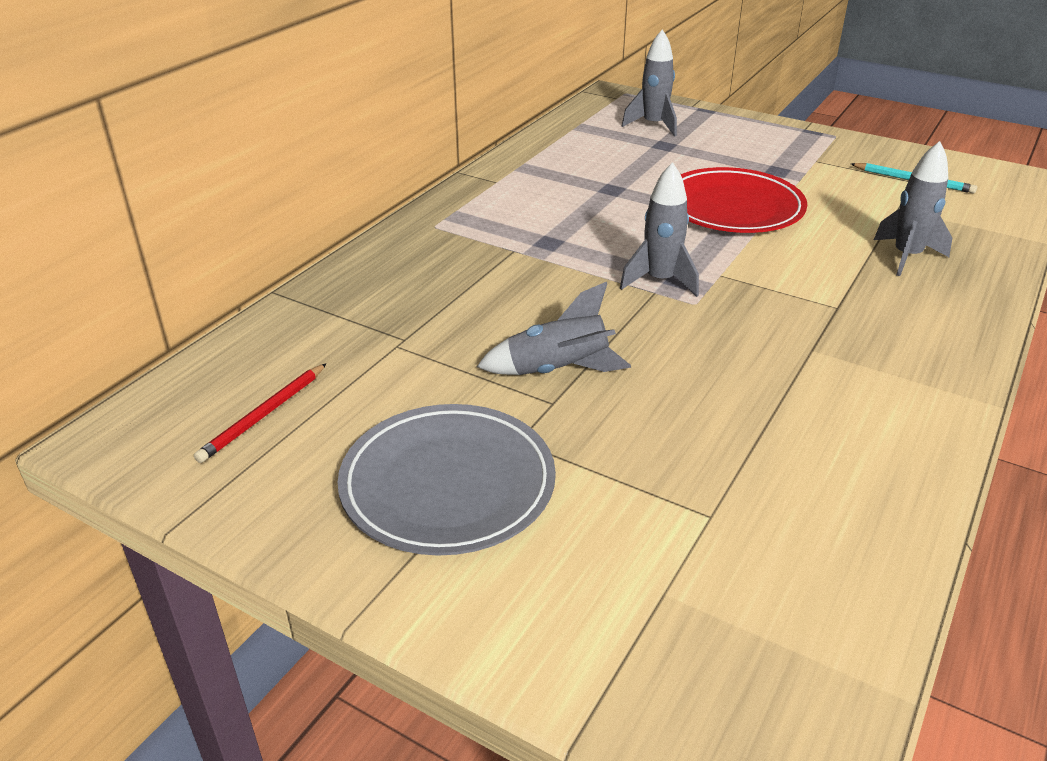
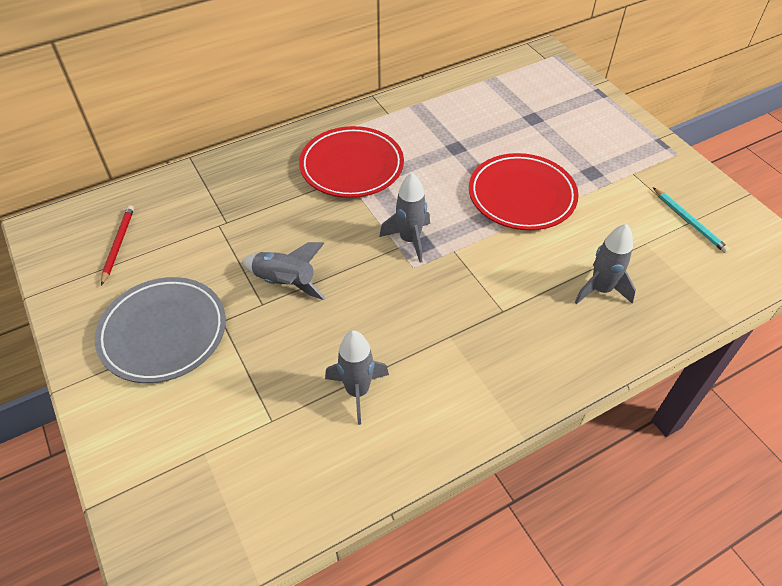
camera: 30 degrees right, 15 degrees up
(264, 415) = (118, 245): red pencil -> red pencil turned 120 degrees clockwise
(509, 238) = (352, 166): none -> red plate
(653, 125) = (545, 96): grey rocket -> grey rocket (357, 391)

